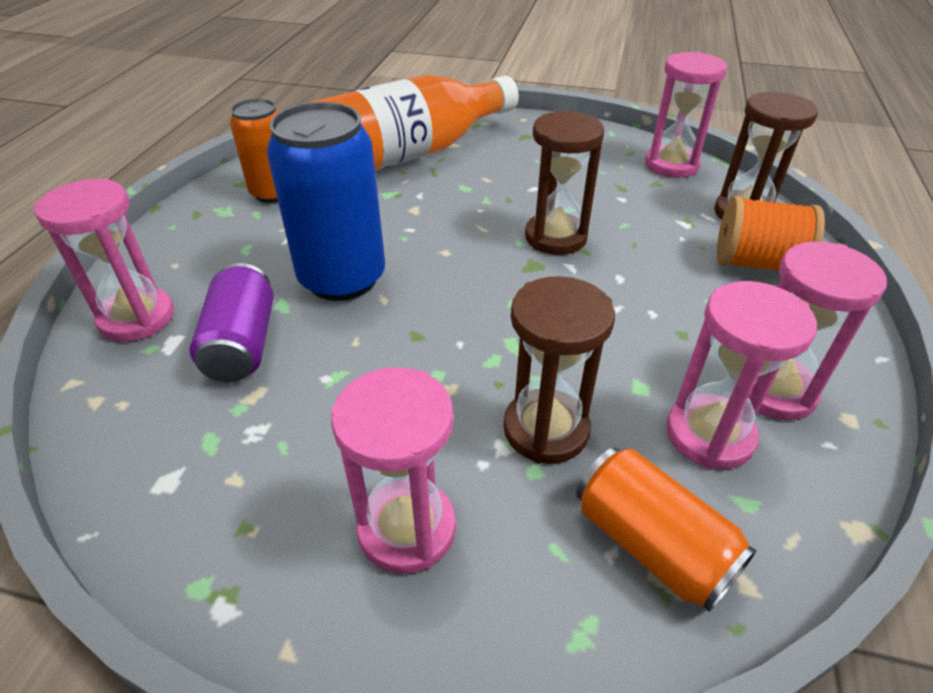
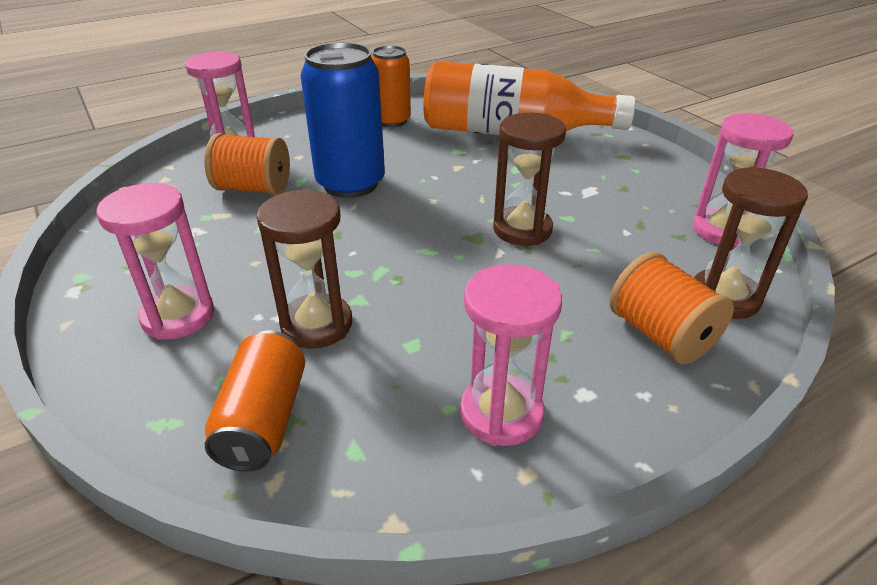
camera: 45 degrees right, 5 degrees down
(242, 344) = (253, 189): purple can -> orange spool
(709, 434) = (404, 400): pink hourglass -> none

